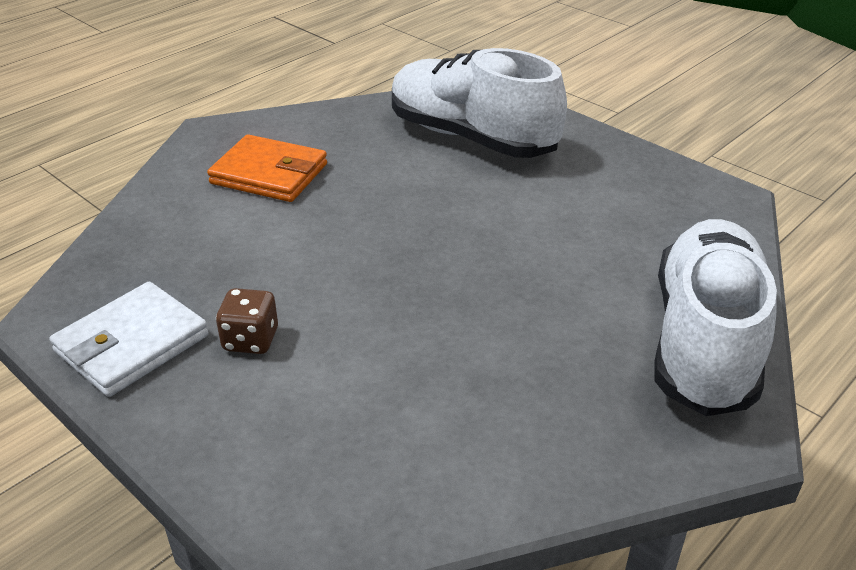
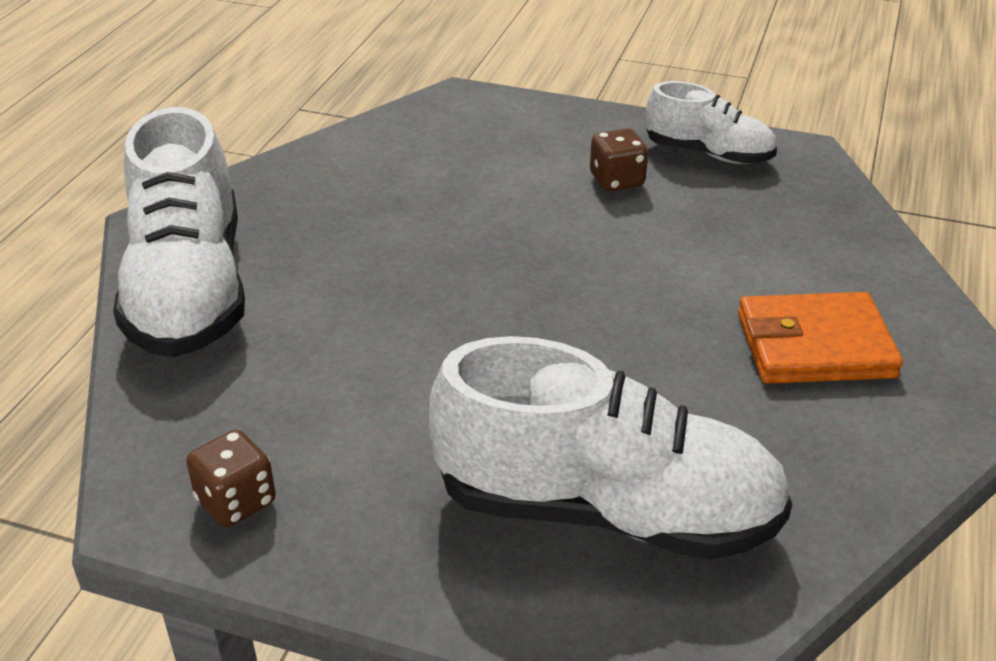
camera: 155 degrees right, 0 degrees up
(132, 344) = (708, 154): white wallet -> white shoe
(676, 189) = (236, 501): none -> brown dice

